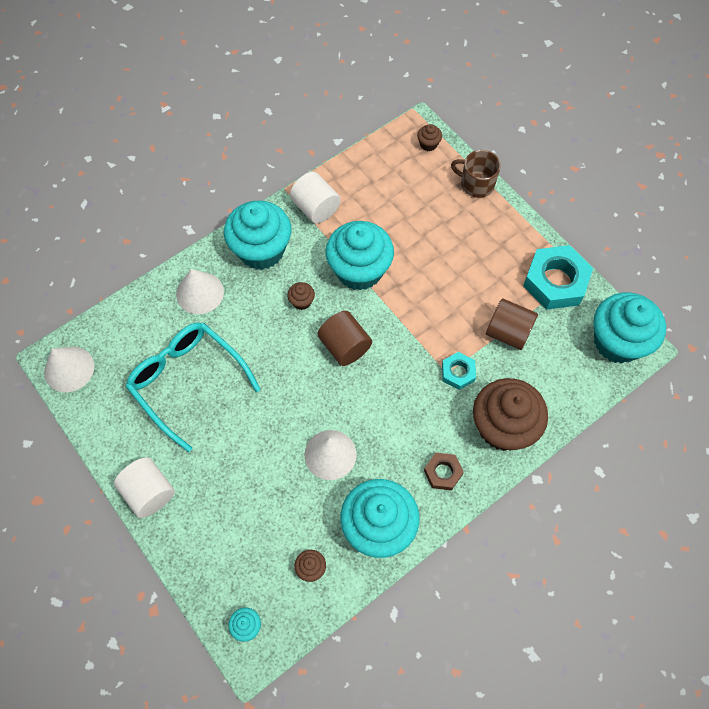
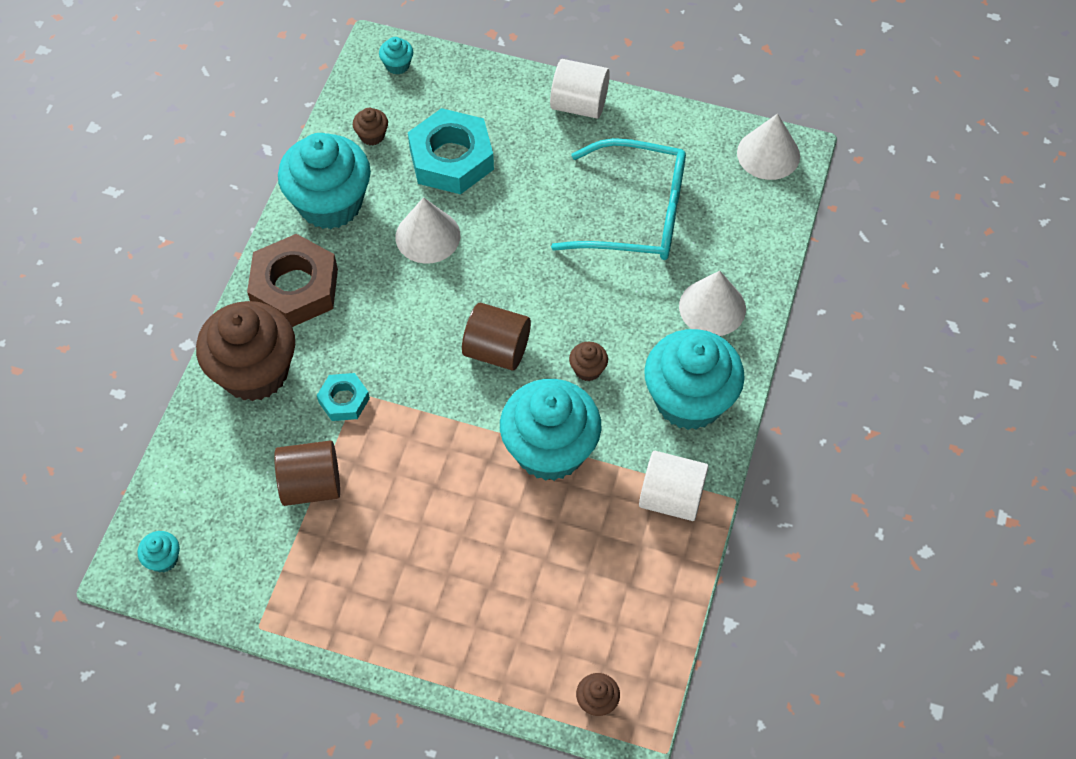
camera: 145 degrees right, 5 degrees down
(443, 472) = (295, 288): brown nut -> brown nut, size x1.91
(476, 184) = (484, 678): brown mug -> none
(555, 282) = (287, 593): turquoise nut -> turquoise nut (451, 159)
(617, 341) = (163, 559): turquoise cupcake -> turquoise cupcake, size x0.40

